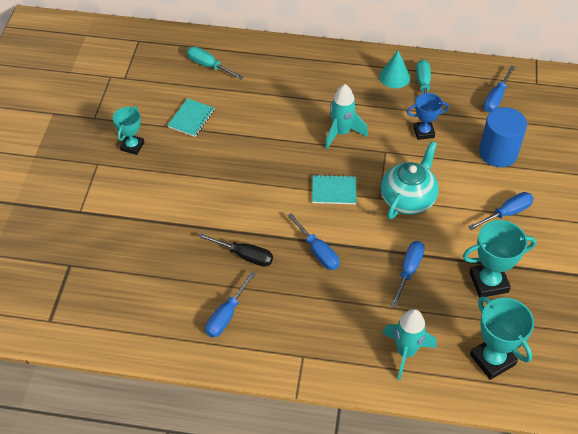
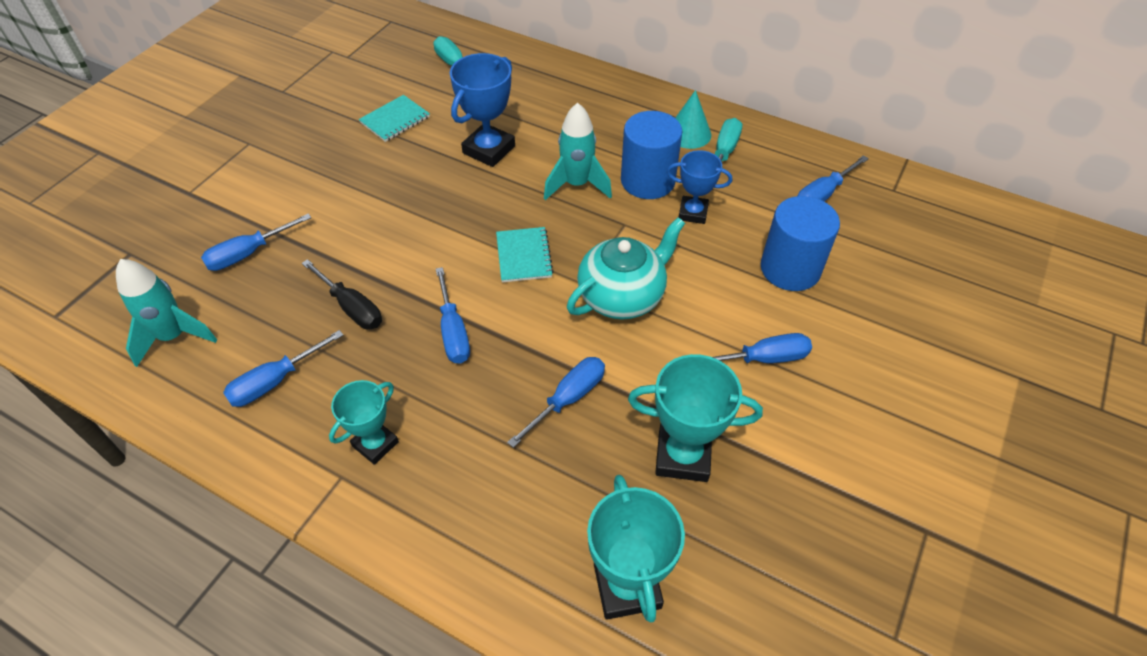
camera: 20 degrees right, 0 degrees up
(132, 146) = (303, 134): turquoise trophy -> turquoise trophy (375, 444)
(152, 241) = (247, 254): none -> blue screwdriver
(269, 123) = (489, 150): none -> blue trophy
(334, 191) = (523, 256): turquoise notebook -> turquoise notebook turned 60 degrees clockwise
(385, 118) = (647, 181): none -> blue cylinder
(406, 352) = (495, 524): turquoise rocket -> turquoise rocket (174, 336)

